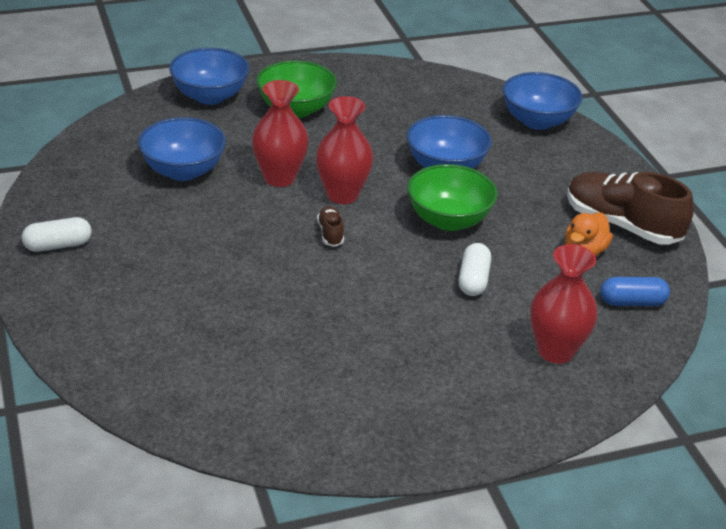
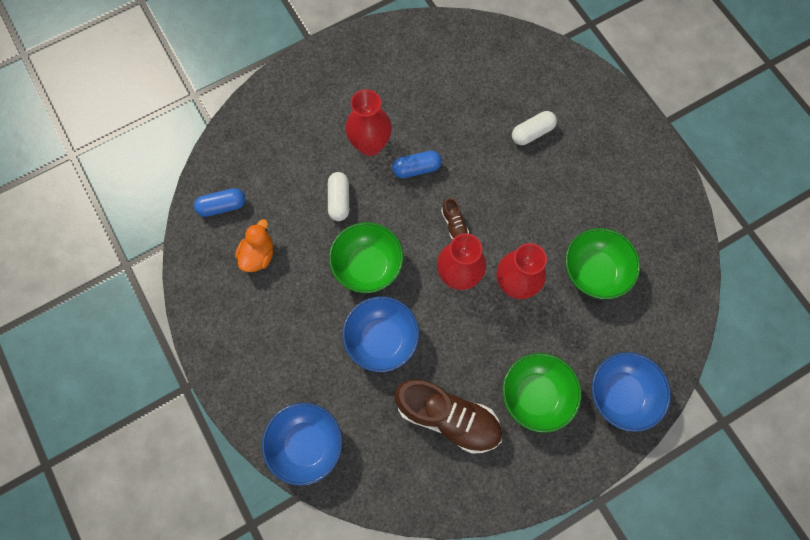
camera: 170 degrees right, 35 degrees up
(58, 245) = (641, 159): white capsule -> white capsule (532, 133)
(183, 171) = (594, 271): blue bowl -> green bowl
(361, 290) = (416, 169): none -> blue capsule
(555, 351) = (276, 144): red vase -> red vase (370, 145)
(622, 225) = (227, 298): brown shoe -> brown shoe (448, 417)

